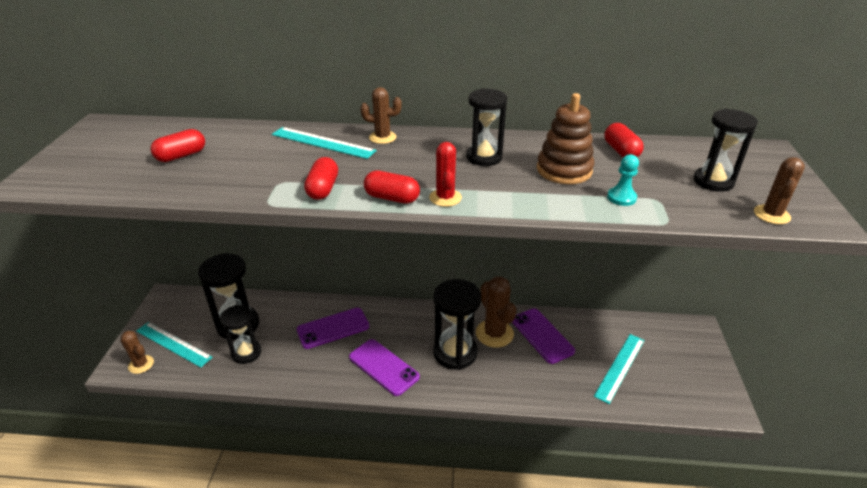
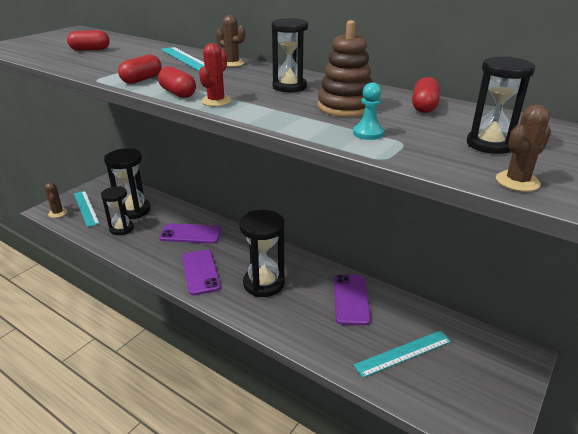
camera: 30 degrees right, 5 degrees down
(494, 333) = (310, 282): brown cactus -> none

